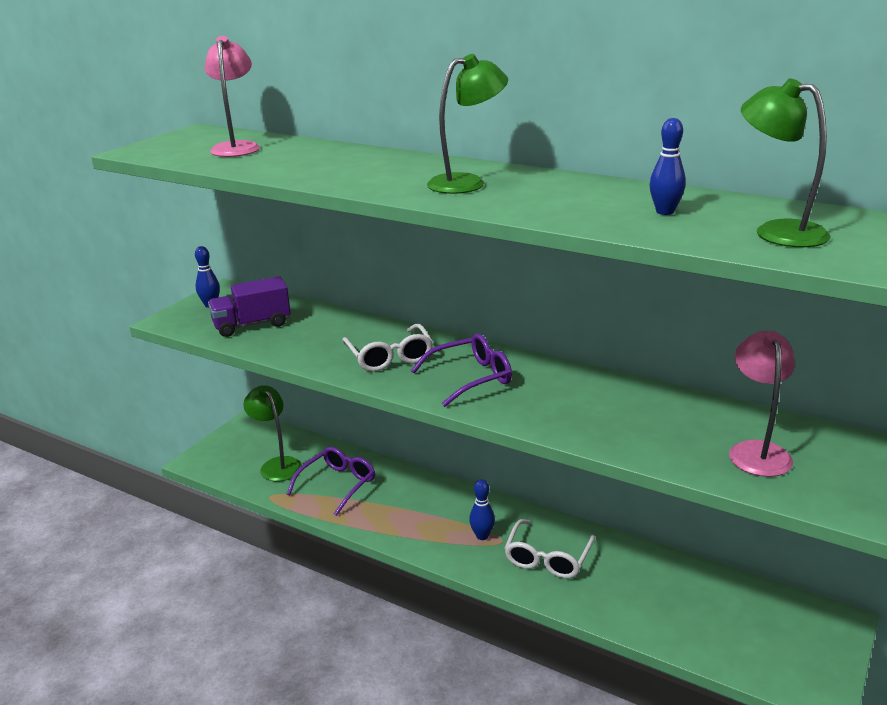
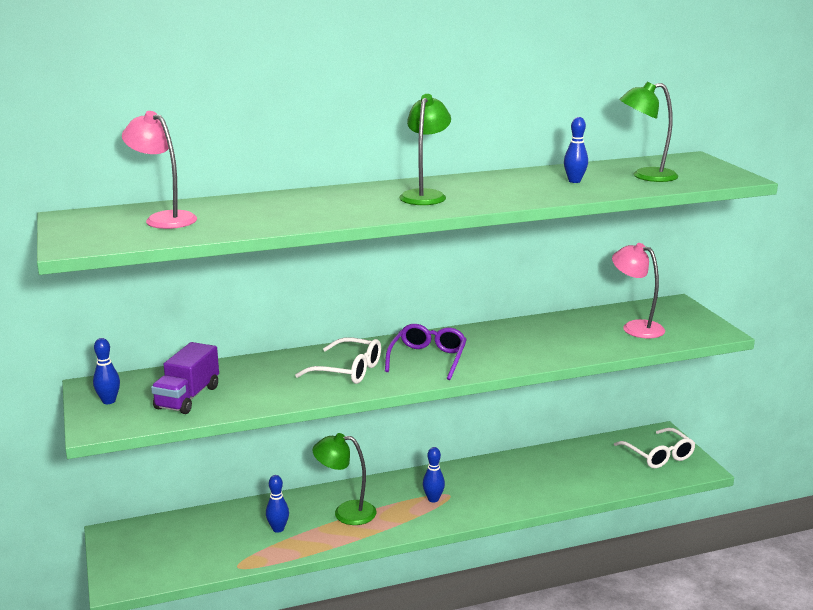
camera: 50 degrees left, 5 degrees down
(277, 465) = (201, 544): green lamp -> green lamp (346, 512)
(337, 485) = (278, 529): purple glasses -> blue bowling pin
(548, 557) = (490, 487): white glasses -> white glasses (658, 455)

